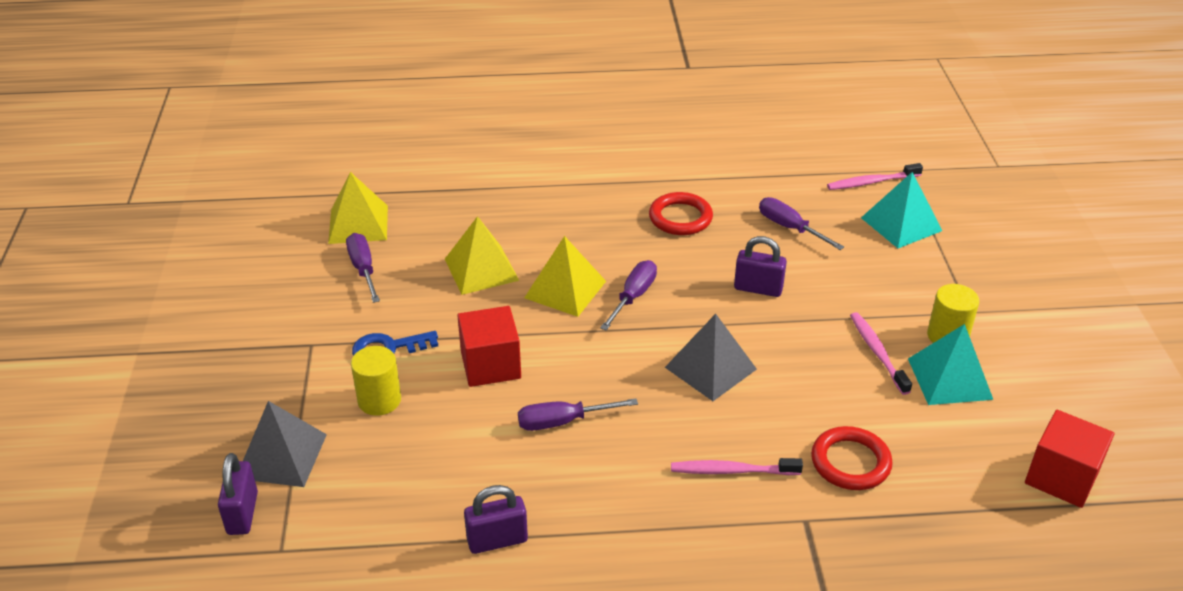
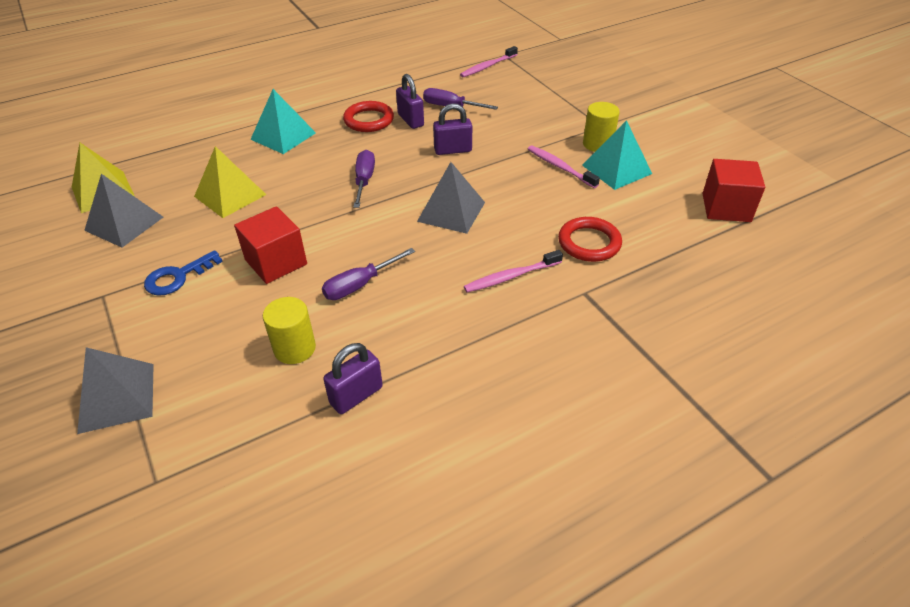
camera: 25 degrees left, 5 degrees up
(242, 513) = (99, 462): purple padlock -> purple padlock (410, 120)
(363, 269) = (124, 223): purple screwdriver -> grey pyramid
(379, 400) = (190, 320): yellow cylinder -> yellow cylinder (294, 348)
(565, 289) = (307, 190): yellow pyramid -> none
(901, 224) = (523, 86): turquoise pyramid -> turquoise pyramid (283, 136)

